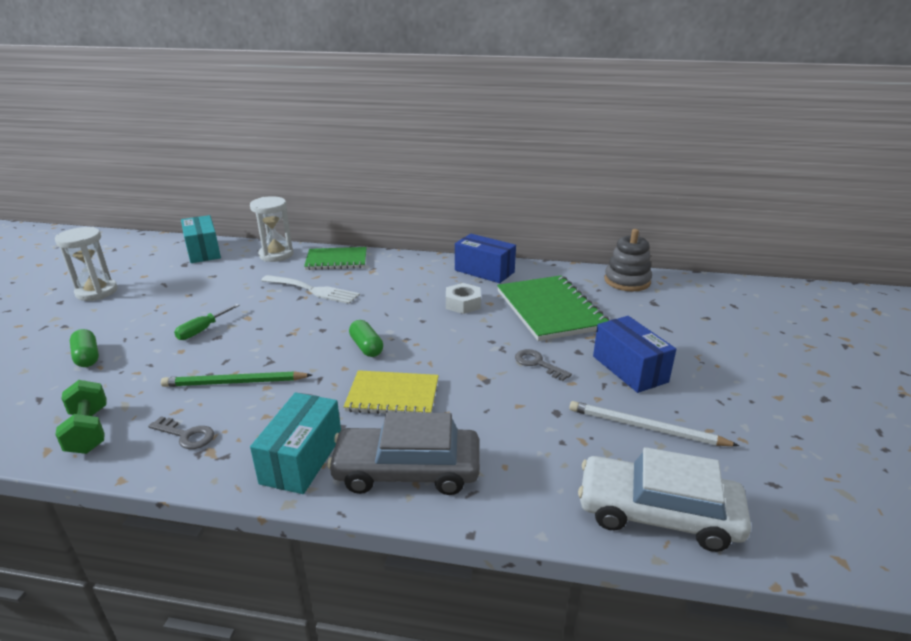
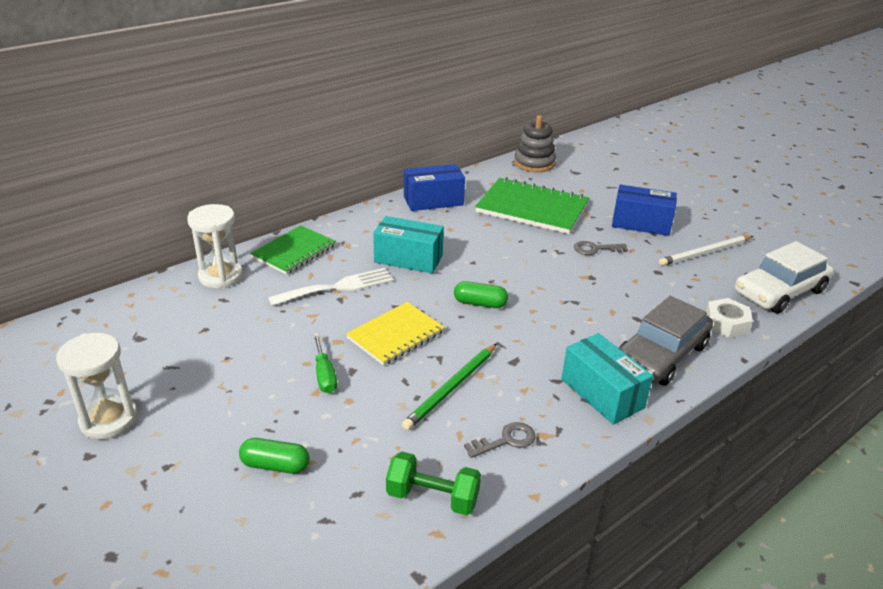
camera: 50 degrees left, 5 degrees up
(203, 251) = (125, 315): turquoise box -> turquoise box (408, 259)
(393, 395) = (565, 322): yellow notebook -> yellow notebook (396, 335)
(463, 304) = (472, 234): white nut -> white nut (726, 323)

